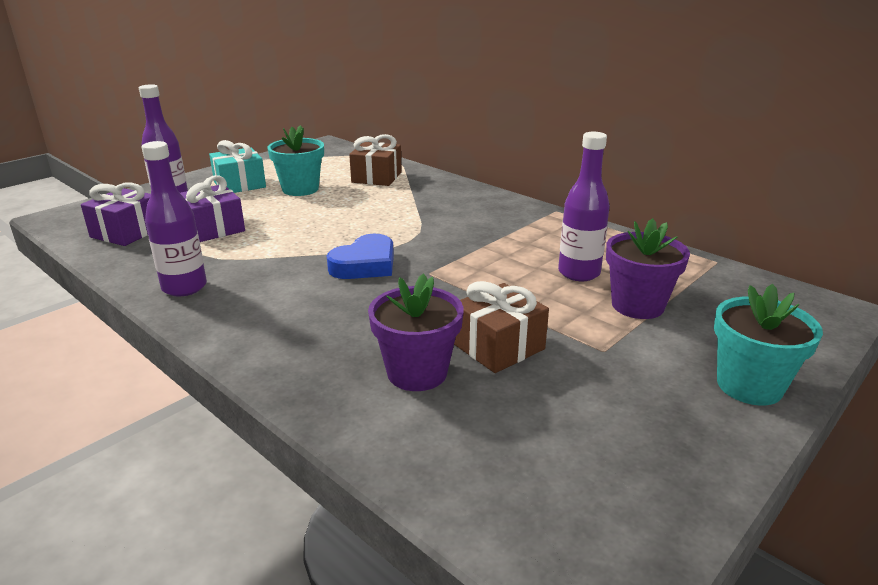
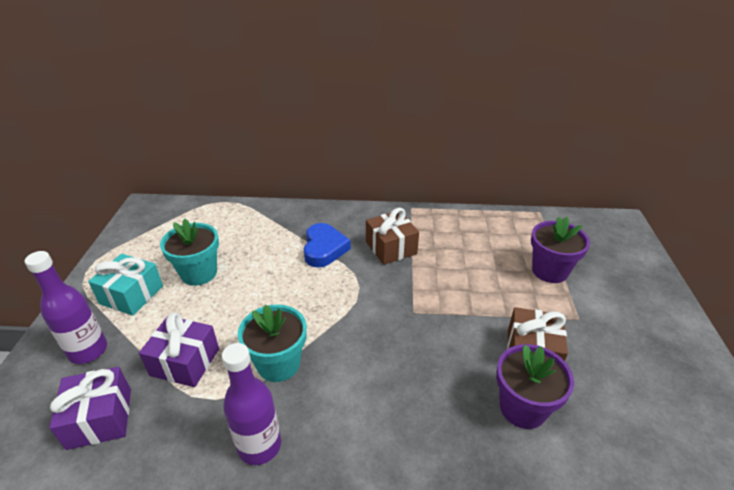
camera: 40 degrees left, 10 degrees up
(365, 264) = (363, 329): blue heart -> blue heart (324, 249)
(377, 177) = (245, 229): brown gift -> brown gift (391, 248)
(579, 273) = (492, 260): purple bottle -> none
(749, 386) = (657, 302): turquoise flower pot -> turquoise flower pot (278, 364)

